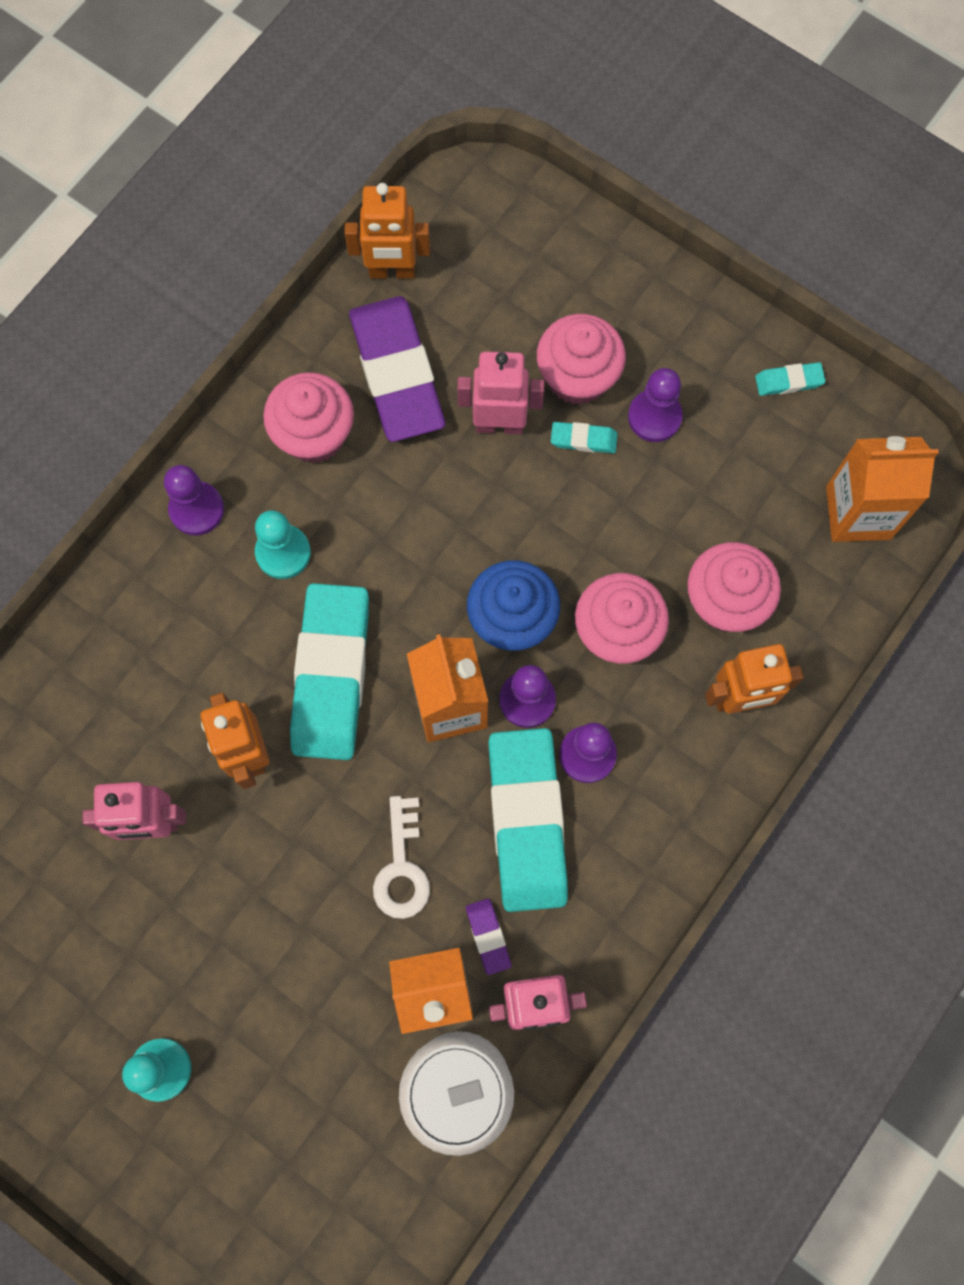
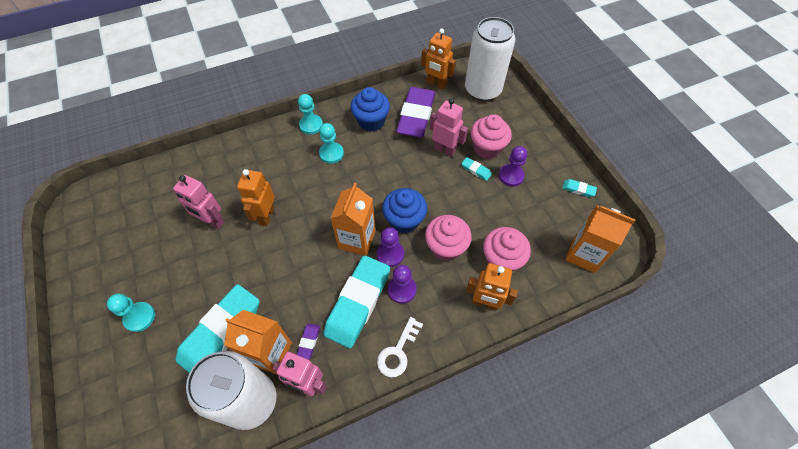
camera: 30 degrees right, 15 degrees down
(197, 509) = (311, 125): purple pawn -> turquoise pawn
(314, 435) = (371, 121): pink cupcake -> blue cupcake
(331, 674) = (318, 204): turquoise eraser -> turquoise eraser (221, 332)
(402, 867) = (293, 292): white key -> white key (398, 351)
(494, 238) = (482, 90): none -> white can

